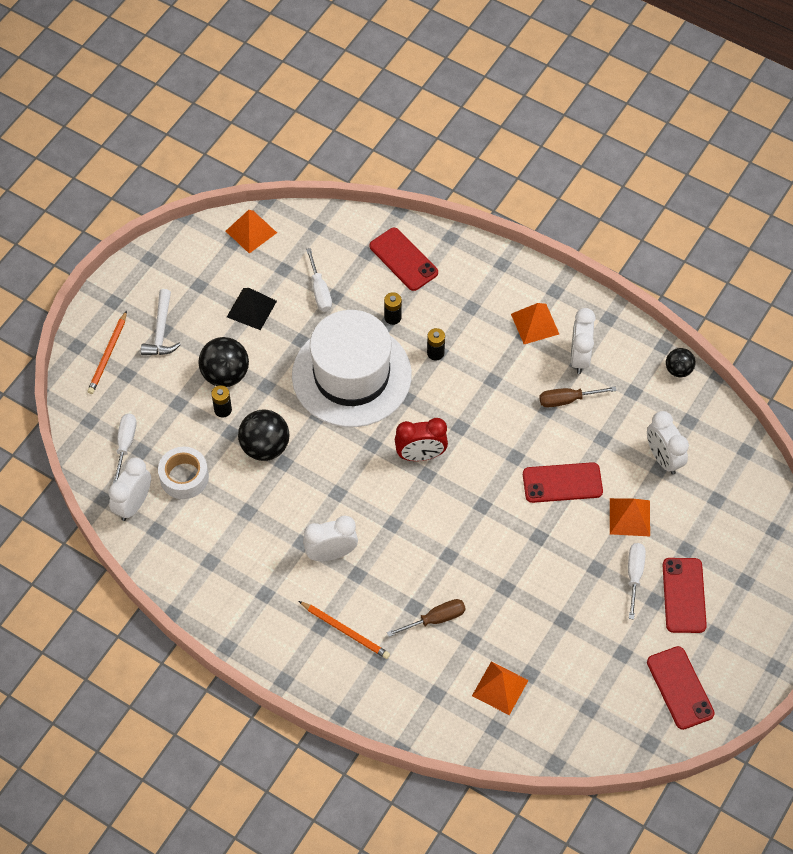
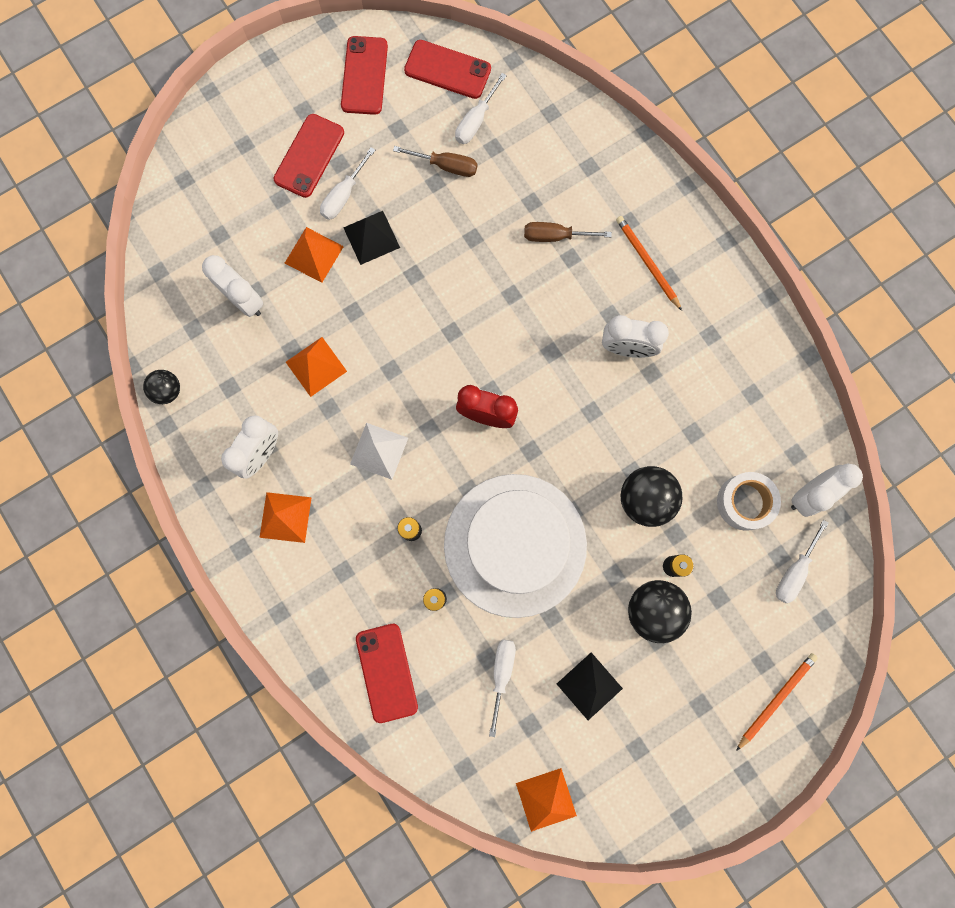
camera: 155 degrees left, 20 degrees up
(161, 331) = (704, 703): white hammer -> none
(491, 396) = (379, 451): none -> white pyramid
(500, 688) = (527, 146): orange pyramid -> orange pyramid (316, 366)
(558, 691) = (476, 120): none -> white screwdriver
(562, 483) = (359, 319): red phone -> red phone (447, 70)
(567, 400) = (302, 409): brown screwdriver -> brown screwdriver (445, 166)
(590, 551) = (371, 237): none -> black pyramid
(663, 458) = (244, 300): white clock -> white clock turned 45 degrees counterclockwise

